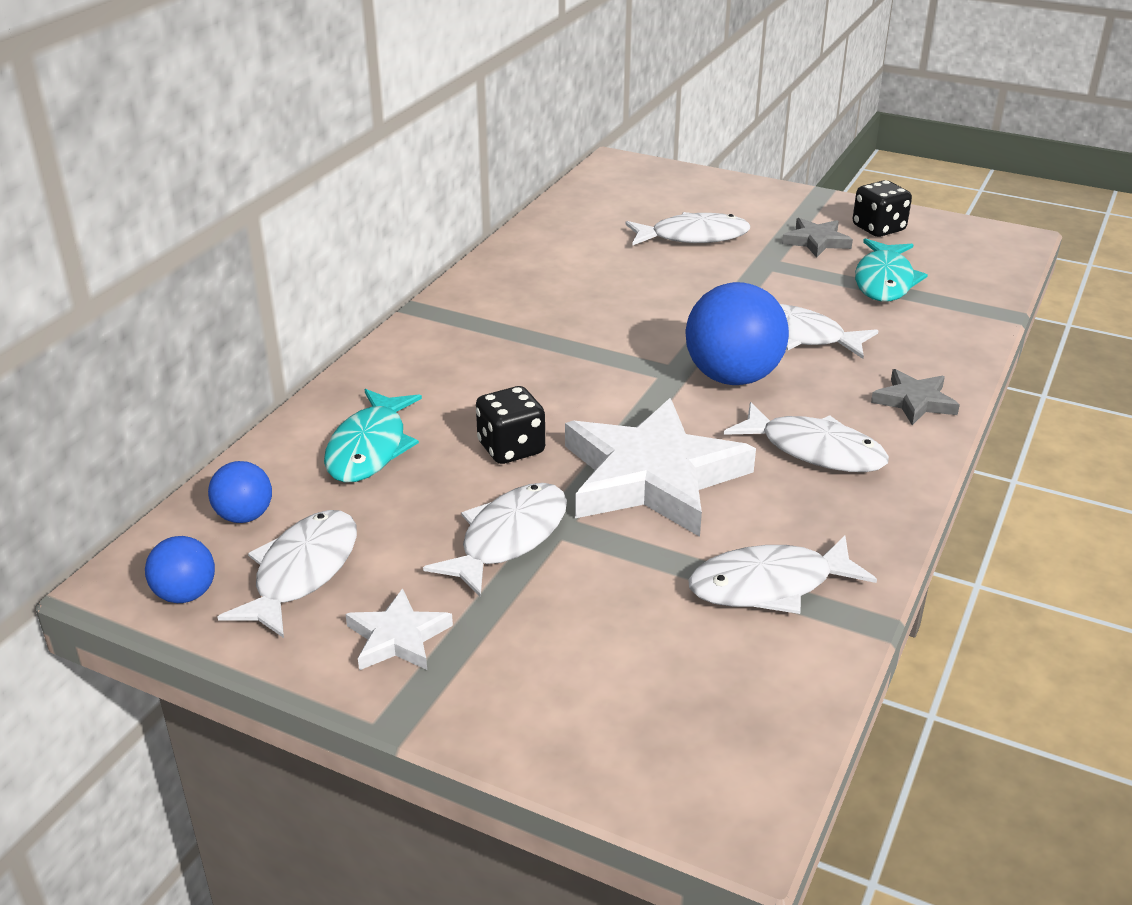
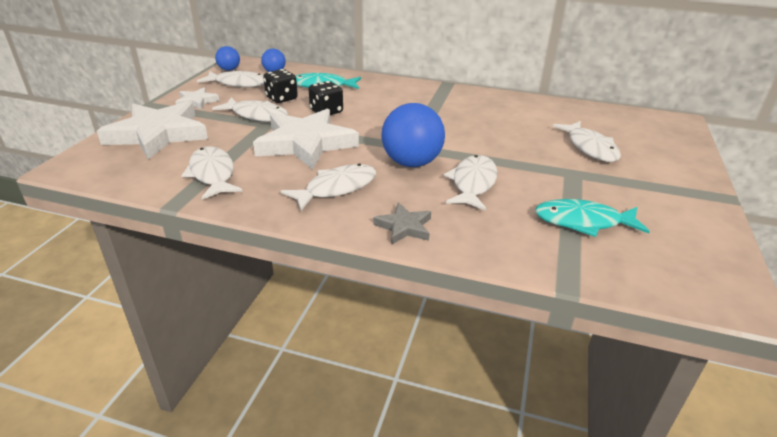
camera: 80 degrees right, 0 degrees up
(581, 683) = (158, 134): none -> white star
(814, 450) = (336, 188): white fish -> white fish turned 150 degrees counterclockwise
(816, 241) = (627, 193): grey star -> none
(878, 228) = (680, 223): black dice -> black dice (281, 98)

